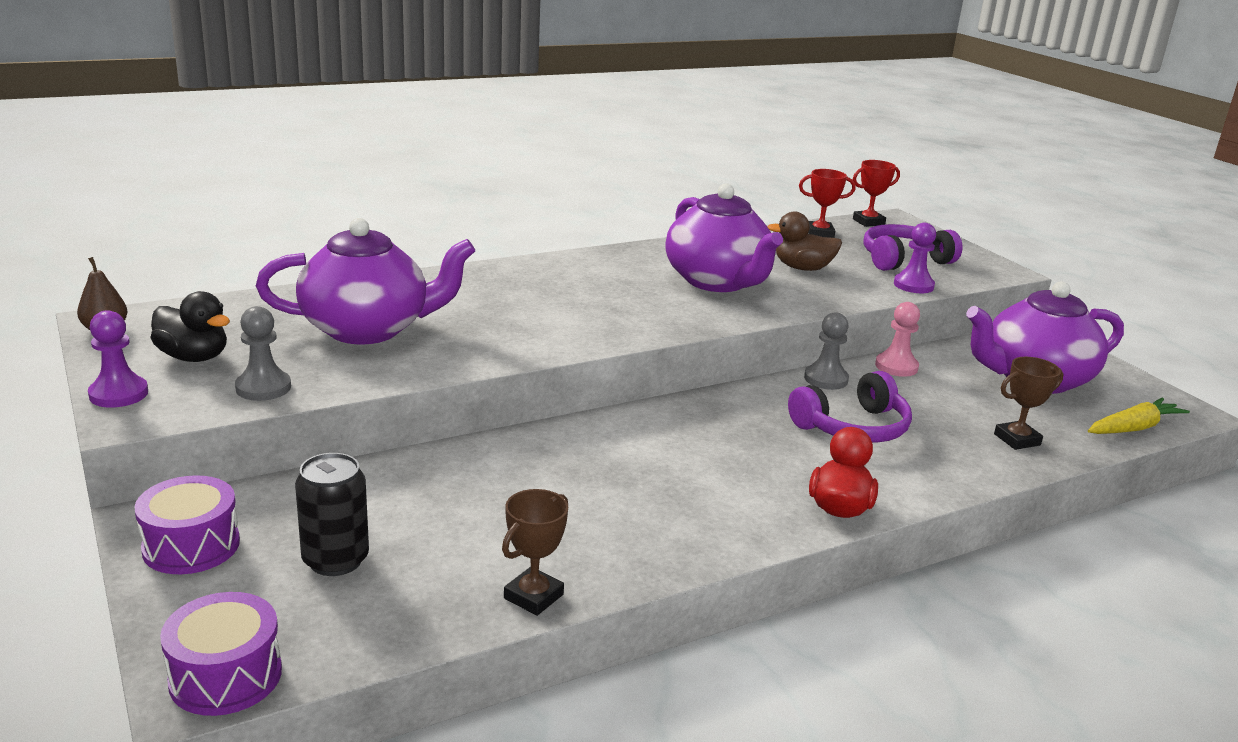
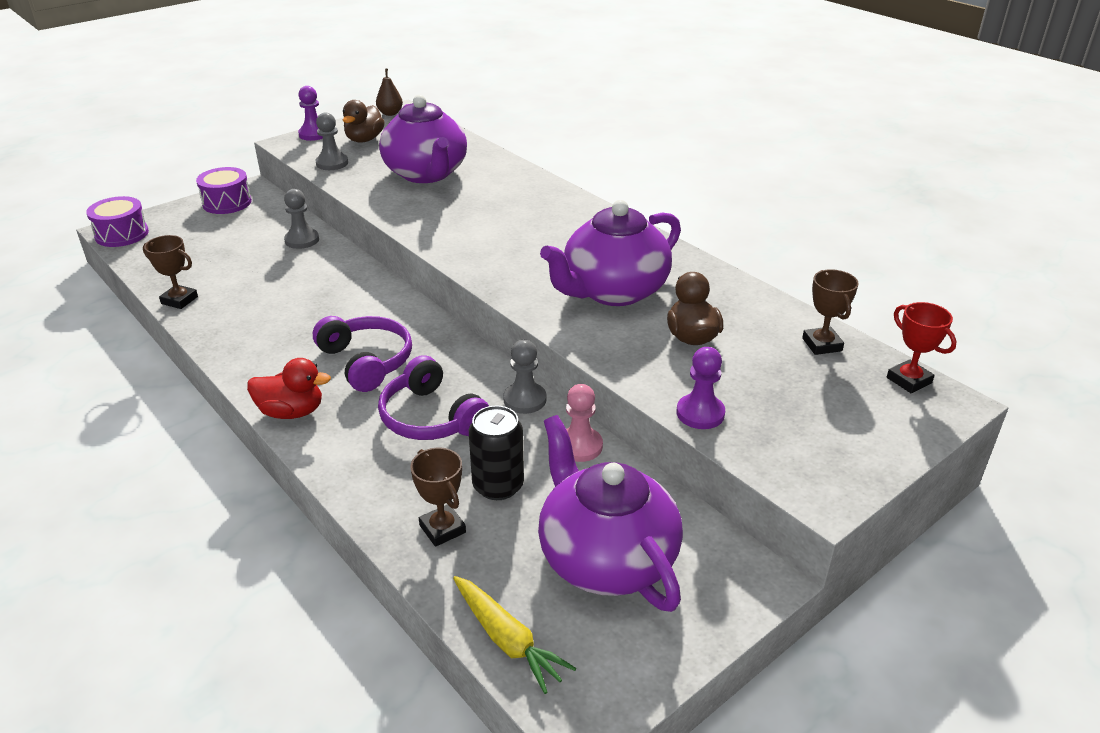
camera: 80 degrees right, 10 degrees up
(193, 357) = (364, 139): black duck -> brown duck
(335, 560) = (215, 239): black can -> black can (498, 485)
(399, 478) = (302, 240): none -> grey pawn
(819, 233) = (822, 344): red trophy -> brown trophy
(903, 260) = (785, 407): purple headphones -> purple headphones (366, 361)

